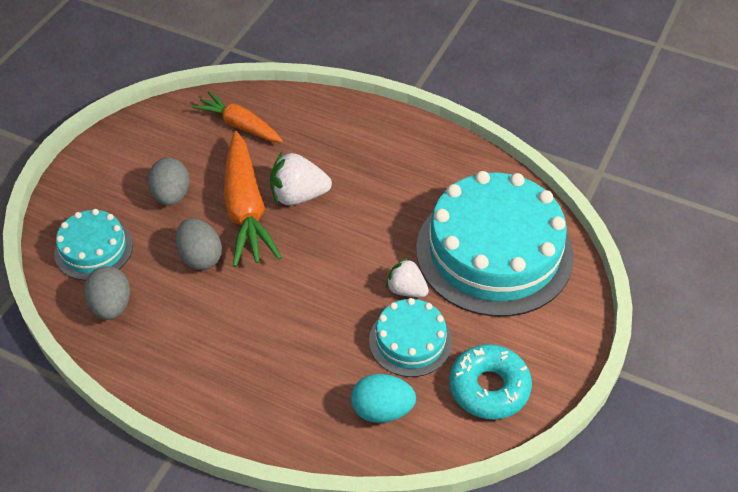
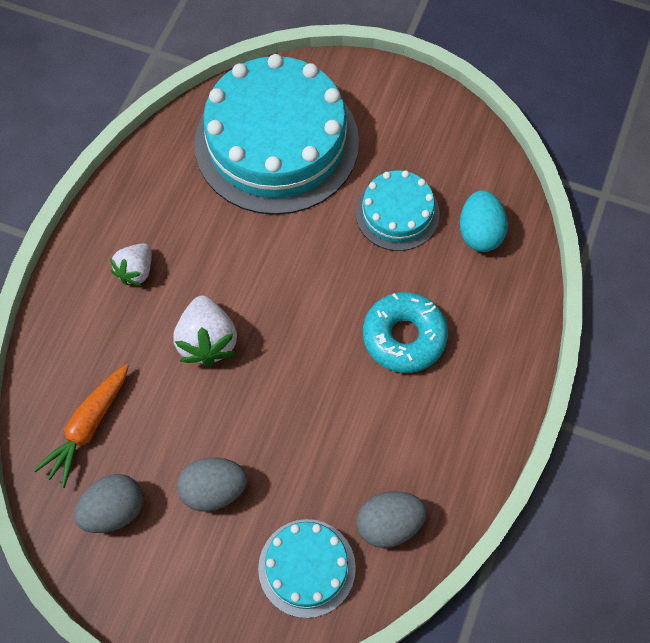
camera: 95 degrees left, 15 degrees up
(200, 257) = (308, 436): grey egg -> grey egg (114, 510)
(246, 210) = (232, 397): orange carrot -> none
(406, 290) = (334, 220): white strawberry -> white strawberry (136, 271)
(489, 388) = (441, 145): turquoise donut -> turquoise donut (404, 337)

